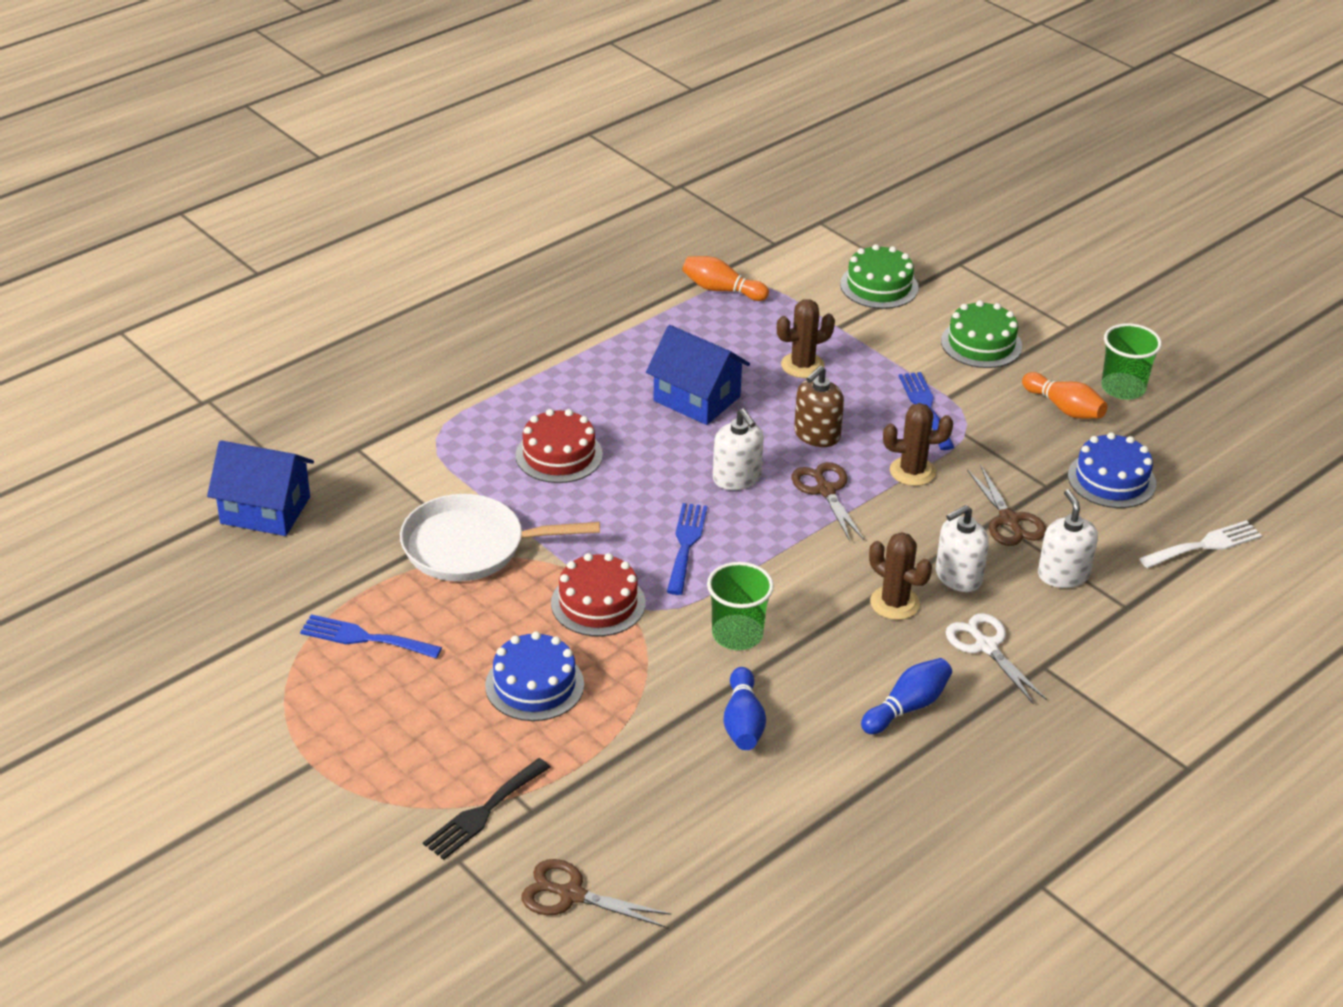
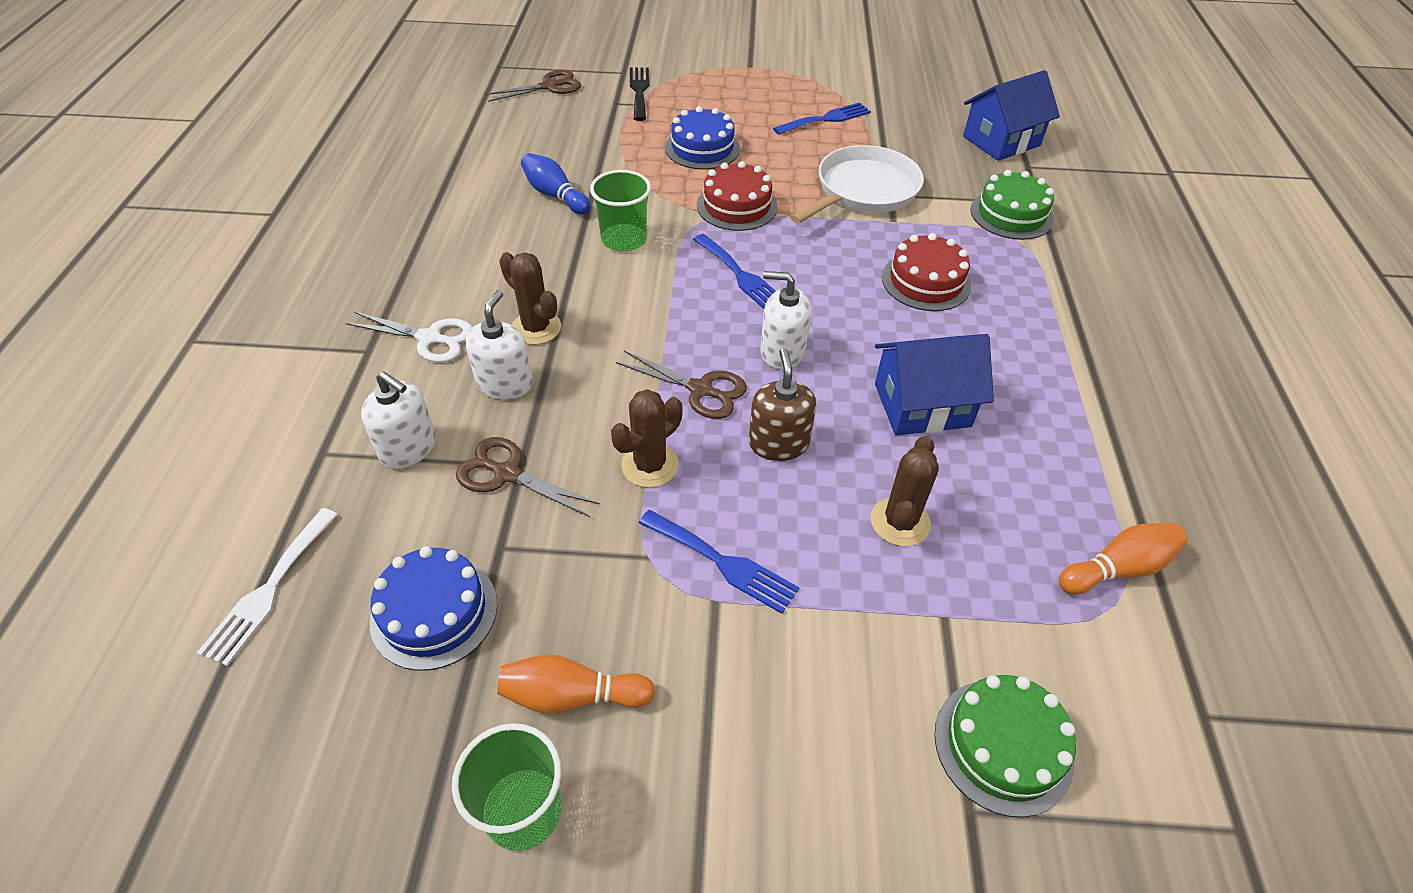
camera: 135 degrees right, 10 degrees up
(894, 603) = (536, 328): brown cactus -> brown cactus turned 45 degrees clockwise
(907, 707) = (453, 262): blue bowling pin -> none
(981, 343) = (772, 738): green cake -> green cake (1011, 214)

